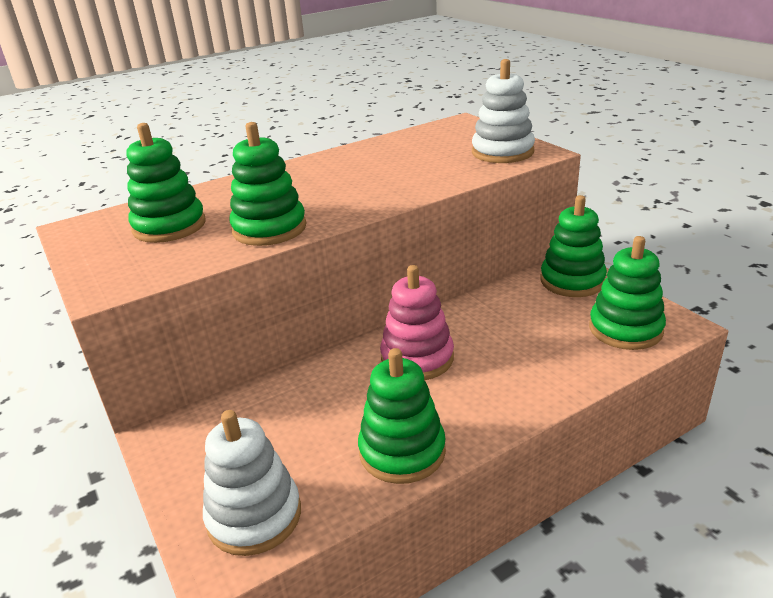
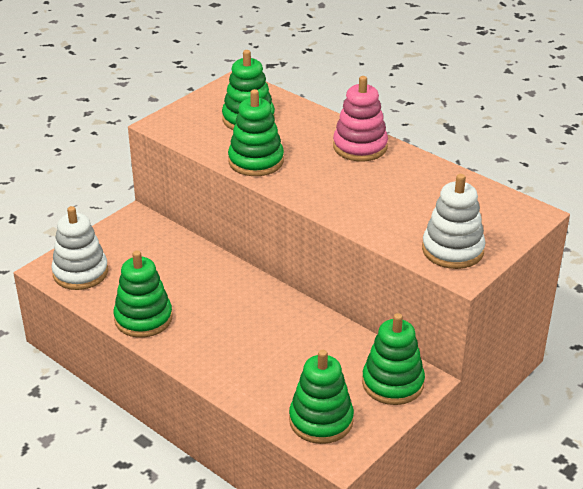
camera: 70 degrees right, 5 degrees up
(417, 358) = (244, 307): pink stacking toy -> pink stacking toy (360, 147)

